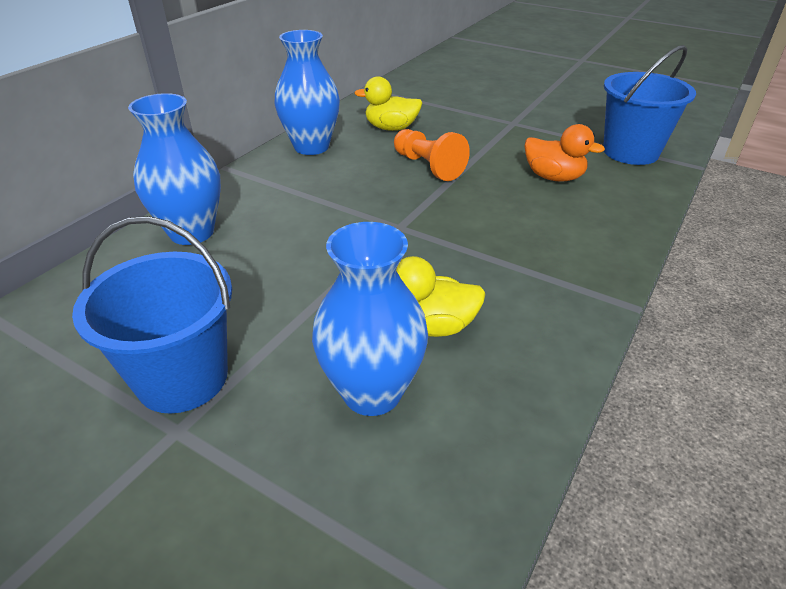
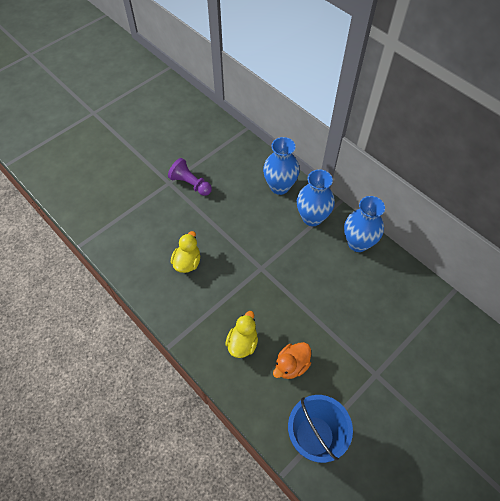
camera: 105 degrees right, 20 degrees up
(182, 378) = (190, 184): blue bucket -> purple pawn
(372, 392) = (162, 235): blue vase -> blue vase (312, 218)
(391, 128) = (378, 291): yellow duck -> yellow duck (242, 343)
(428, 166) = (320, 298): orange pawn -> none

